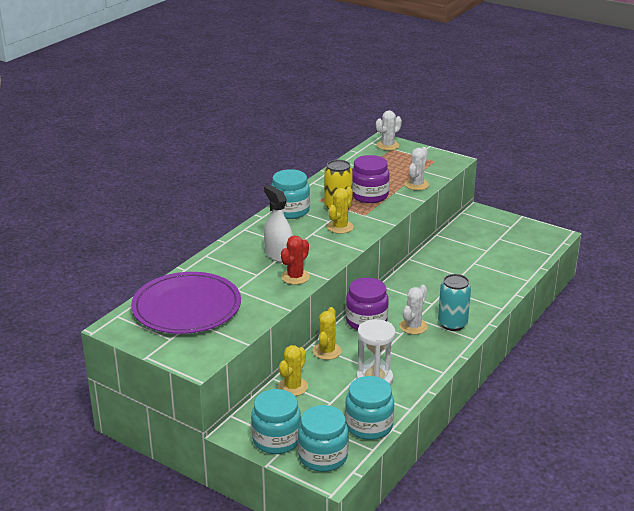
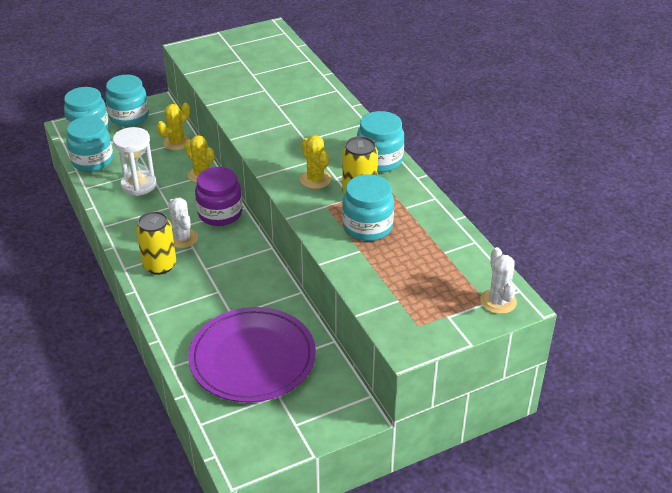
camera: 120 degrees right, 10 degrees up
(186, 307) = (263, 61): purple plate -> purple plate (252, 358)
(278, 254) = (299, 126): white spray bottle -> none
(293, 387) = (176, 142): yellow cactus -> yellow cactus turned 75 degrees clockwise
(295, 277) = (252, 123): red cactus -> none
(369, 195) = (367, 227): purple jar -> turquoise jar
(416, 185) = (363, 276): white cactus -> none
(452, 324) = (160, 265): turquoise can -> yellow can

